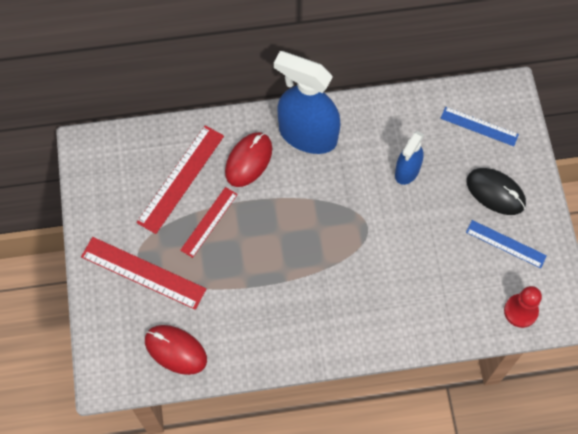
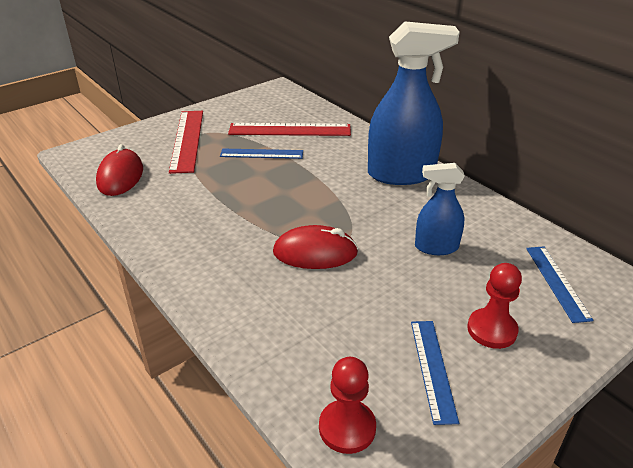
camera: 60 degrees right, 30 degrees down
(209, 222) = (261, 154): red ruler -> blue ruler
(248, 160) = (340, 153): red mouse -> red mouse (315, 253)
(307, 135) = (401, 174): blue spray bottle -> blue spray bottle turned 90 degrees clockwise
(495, 192) = (492, 330): black mouse -> red pawn

